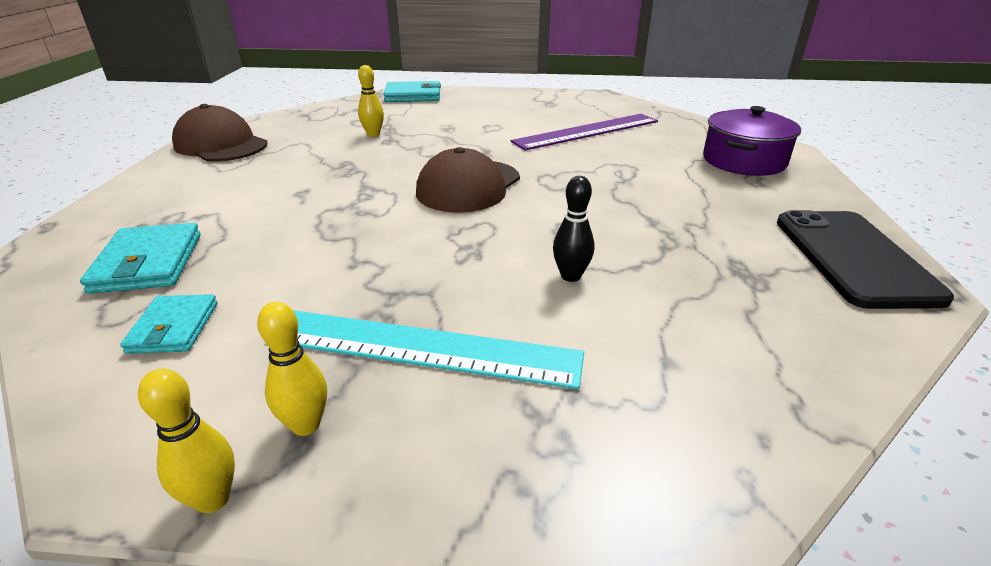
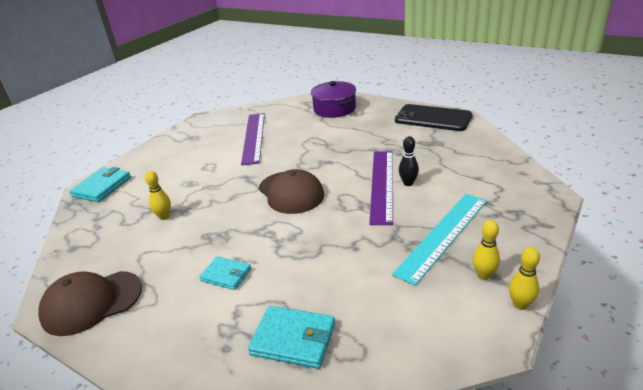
camera: 60 degrees left, 0 degrees up
(173, 327) = (384, 322): turquoise wallet -> turquoise wallet (226, 275)
(544, 251) = (382, 185): none -> purple ruler

